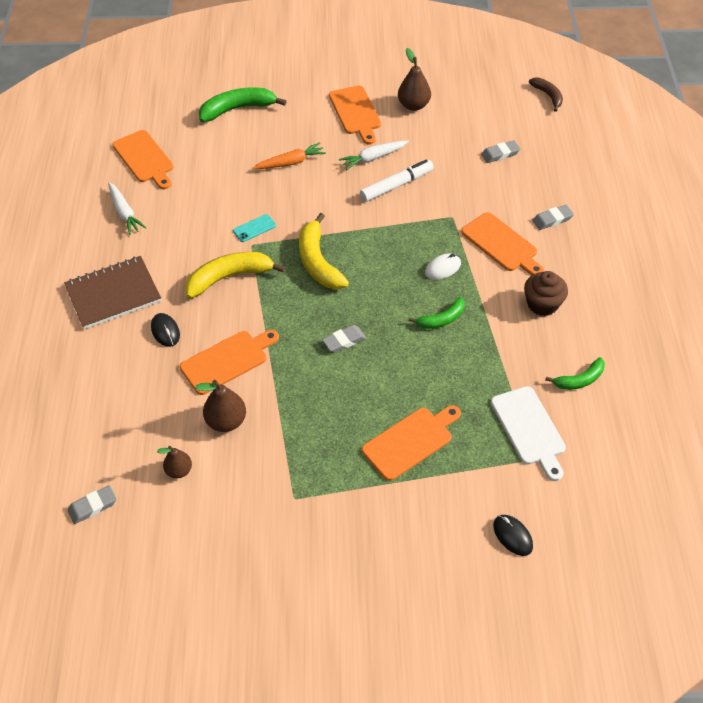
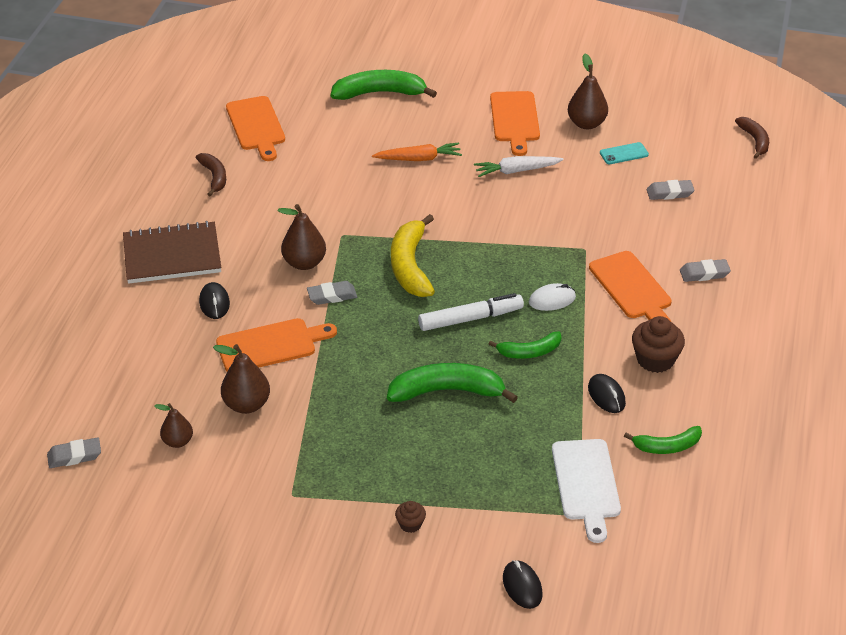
camera: 15 degrees right, 10 degrees down
(124, 213) = (214, 177): white carrot -> brown banana
(229, 277) = (304, 263): yellow banana -> brown pear
(254, 228) = (352, 218): turquoise phone -> turquoise phone (624, 154)
(344, 341) = (408, 351): grey eraser -> grey eraser (332, 296)
(388, 370) = (447, 391): none -> green banana
(396, 185) = (532, 204): white marker -> white marker (470, 318)
(402, 501) = (410, 524): none -> brown cupcake
(410, 441) = (443, 467): orange cutting board -> none
(516, 345) = (606, 395): none -> black mouse

